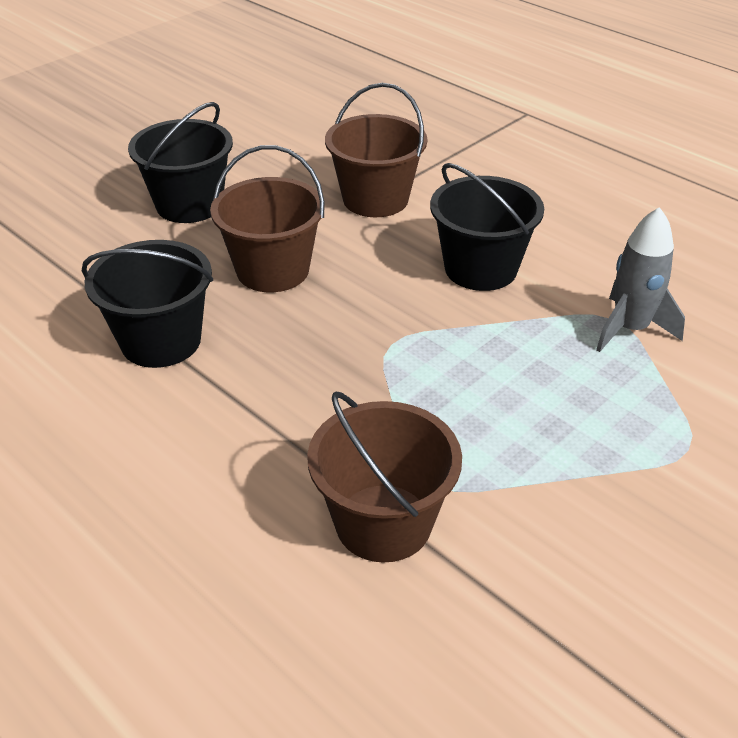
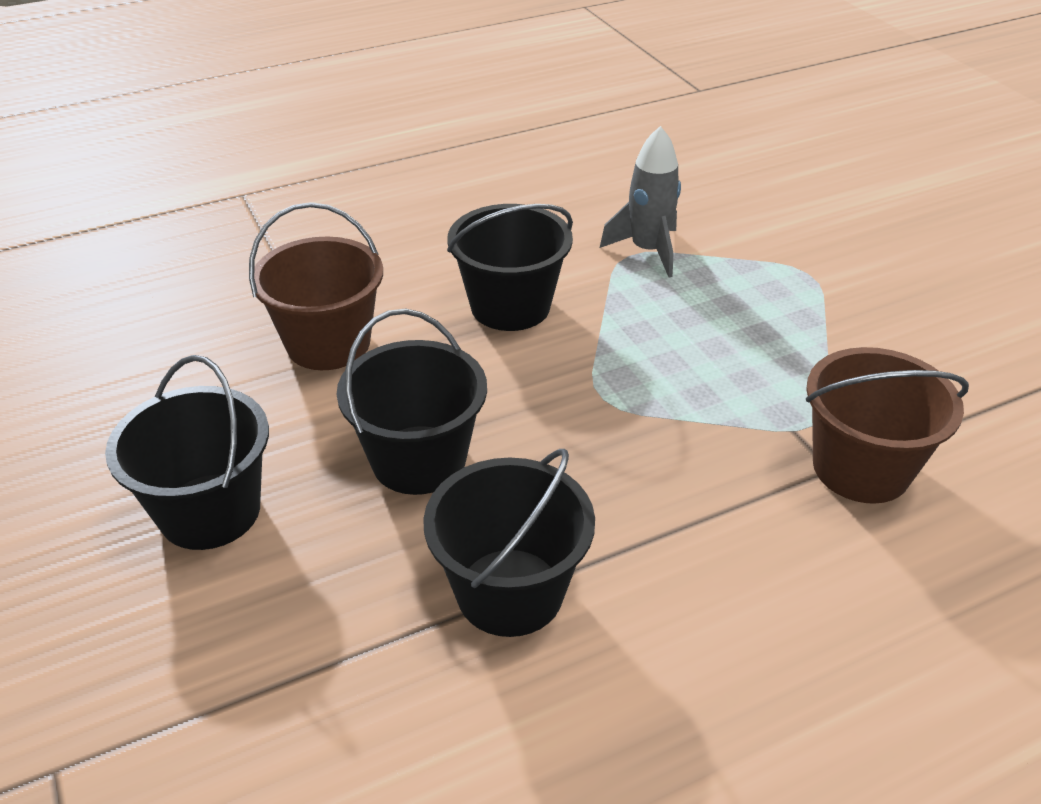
camera: 70 degrees left, 0 degrees up
(272, 270) = (419, 460): brown bucket -> black bucket

